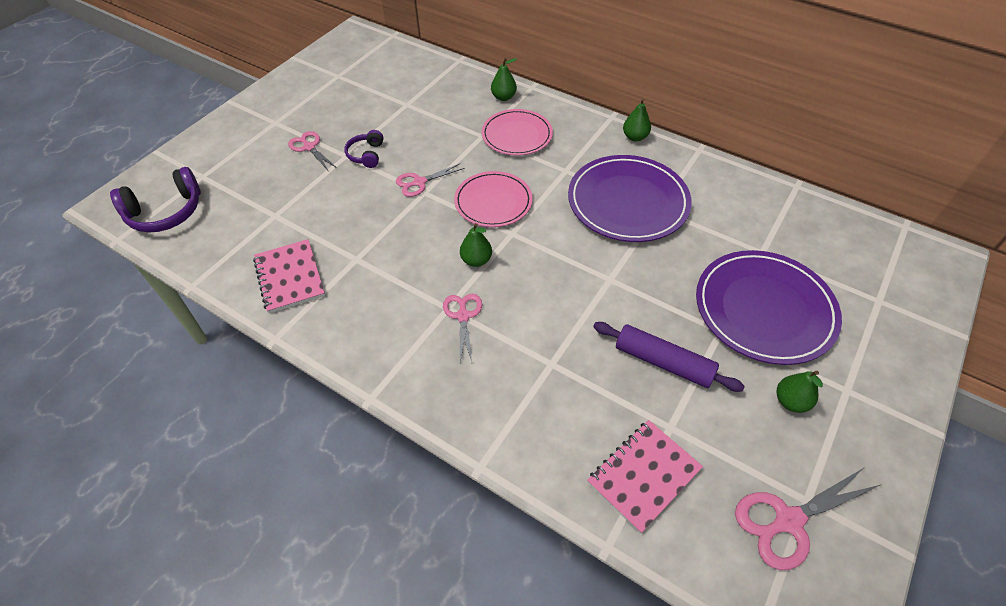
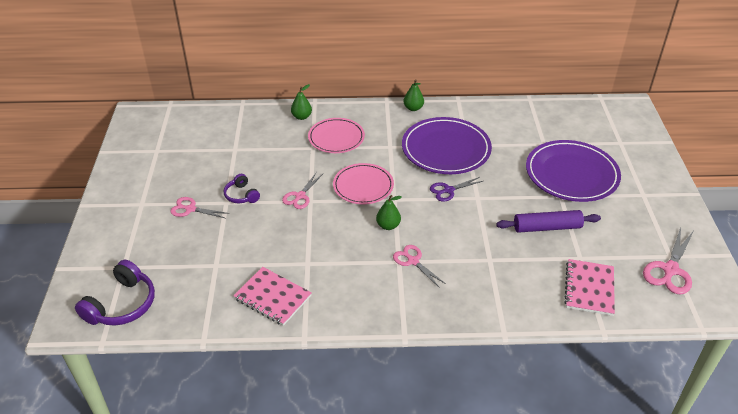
camera: 35 degrees left, 10 degrees down
(583, 253) = (448, 190): none -> purple scissors
(790, 401) = (623, 214): green pear -> none

